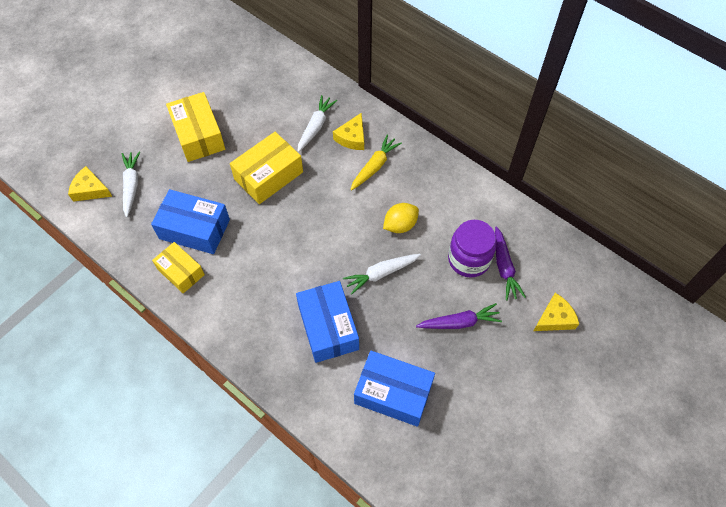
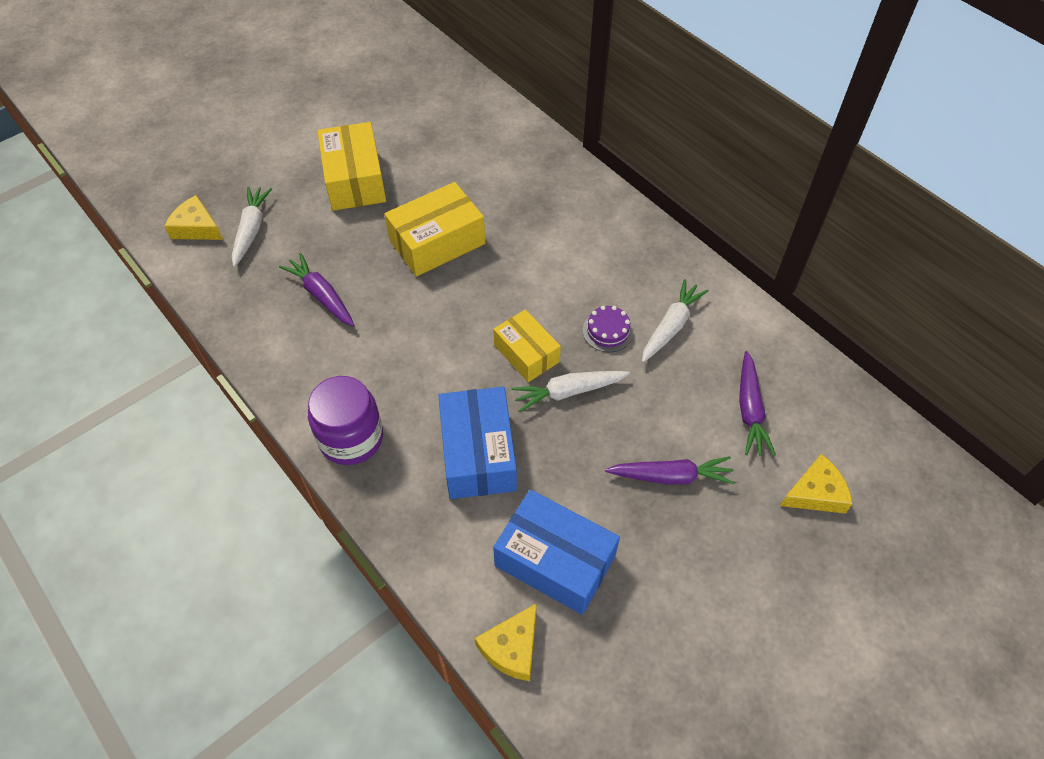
camera: 10 degrees right, 5 degrees down
(180, 272) = (290, 348): yellow box -> yellow box (526, 353)
(194, 229) = (321, 296): blue box -> purple carrot
(315, 127) = (514, 189): white carrot -> white carrot (671, 326)
(352, 137) = (561, 209): yellow cheese -> yellow cheese (512, 648)
(374, 166) = (585, 250): yellow carrot -> none
(400, 225) = (607, 331): yellow lemon -> purple cake
(469, 259) = (699, 391): purple jar -> purple jar (351, 438)

